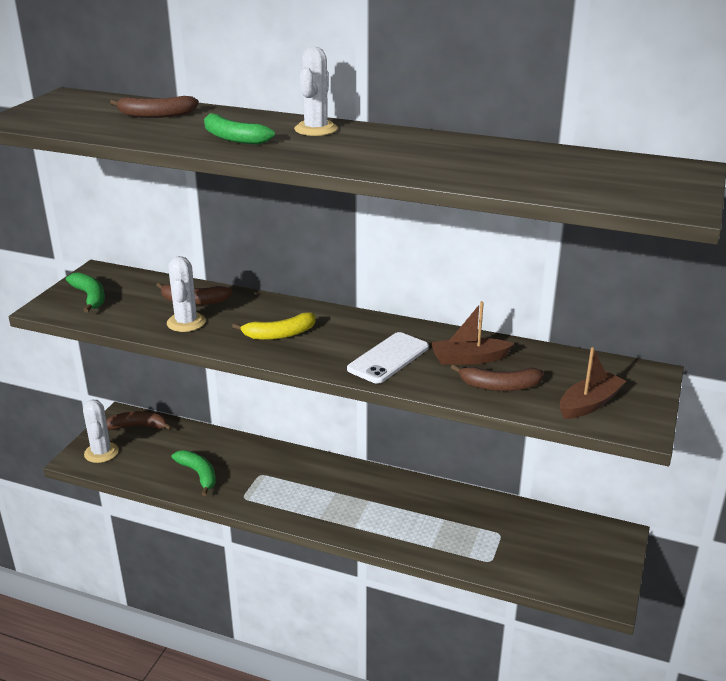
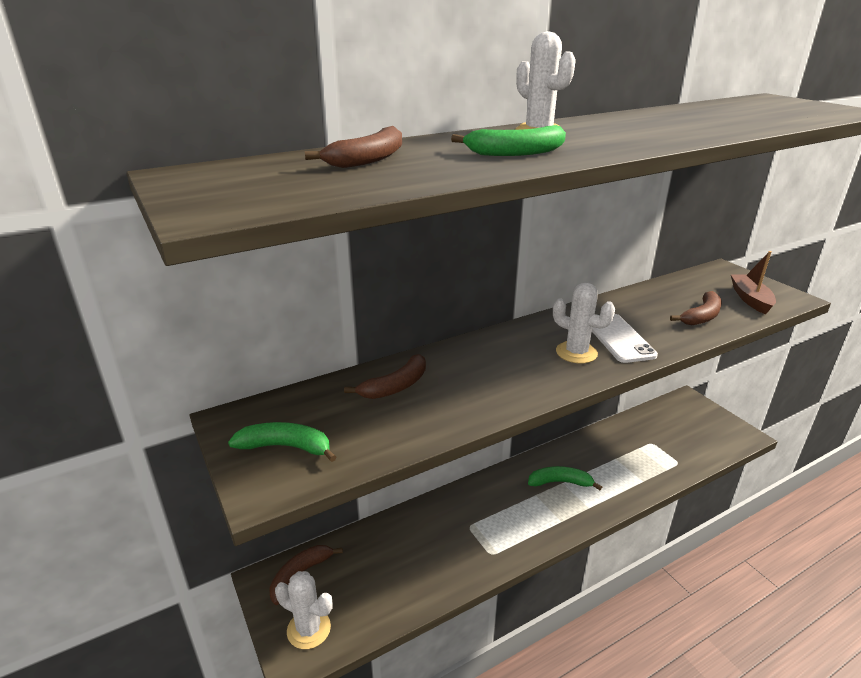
camera: 50 degrees left, 0 degrees up
(186, 322) = (435, 407): white cactus -> white cactus (576, 353)
(198, 475) = (428, 568): green banana -> green banana (560, 482)
(279, 334) = (522, 368): yellow banana -> none
(468, 359) = (650, 311): brown boat -> none

